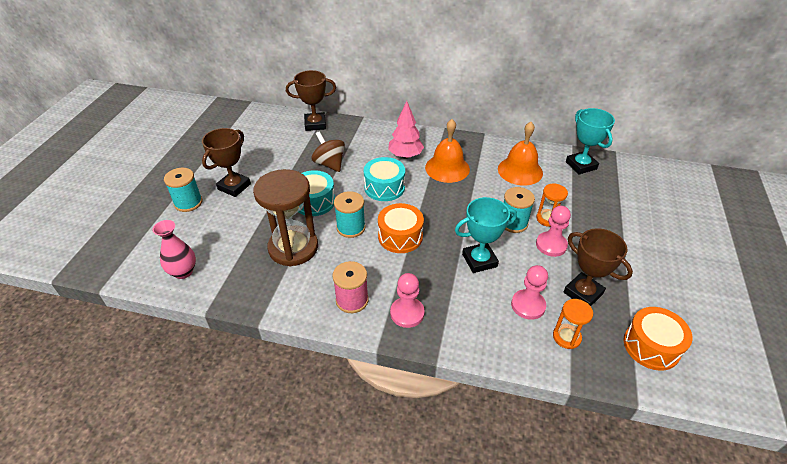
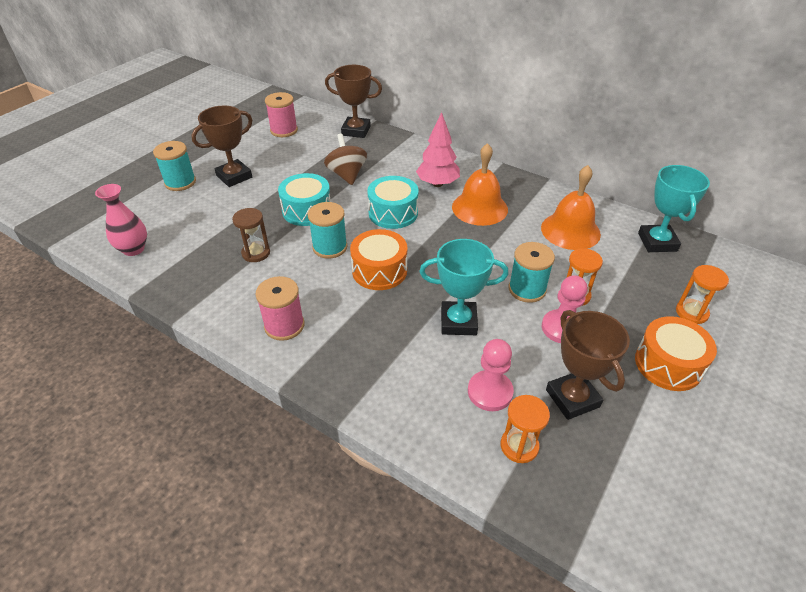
camera: 20 degrees right, 0 degrees up
(253, 136) = (284, 130): none -> pink spool
(293, 248) = (256, 253): brown hourglass -> brown hourglass, size x0.48
(407, 313) = (337, 358): pink pawn -> none
(626, 211) = (691, 312): none -> orange hourglass
(651, 346) = (633, 495): orange drum -> orange drum (668, 364)

